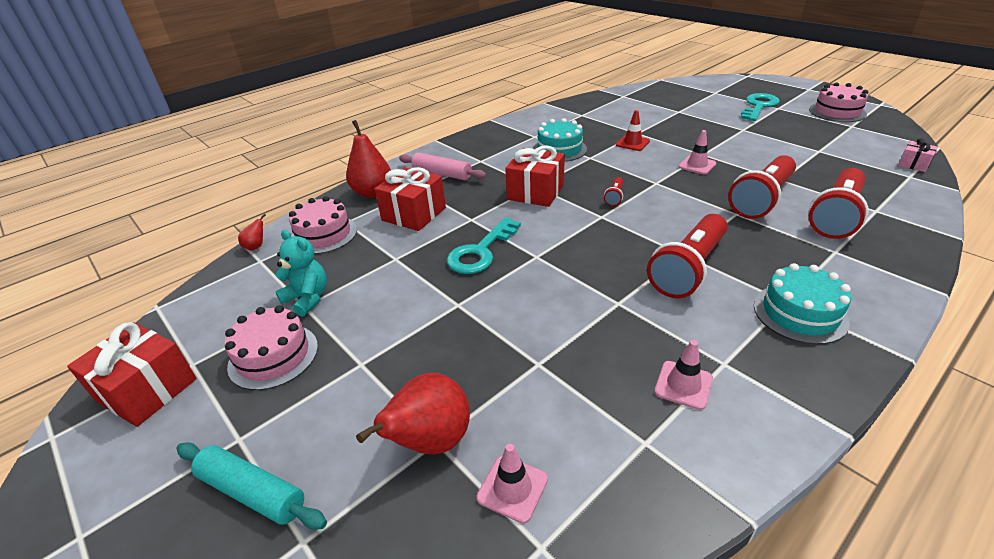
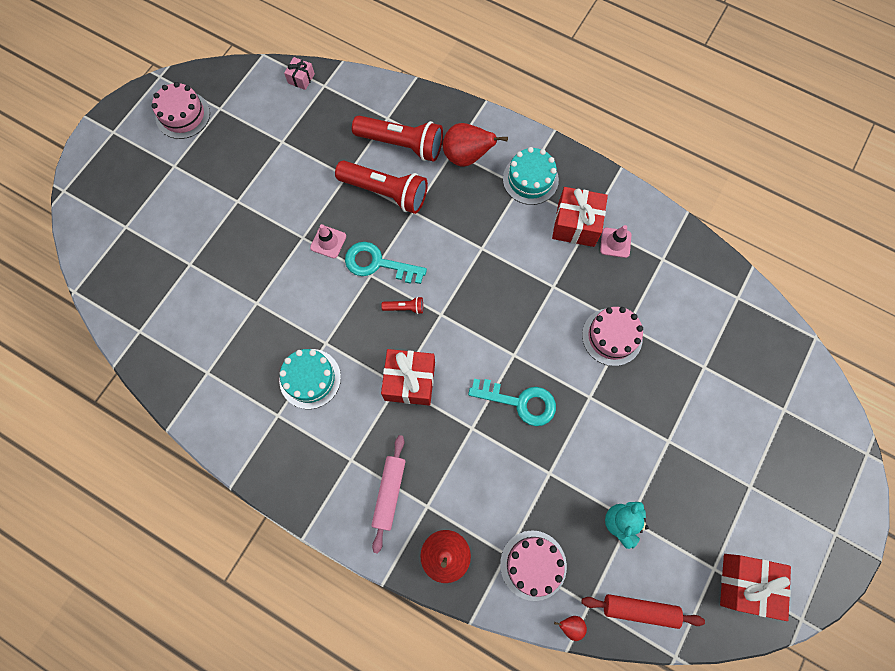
camera: 110 degrees left, 35 degrees up
(220, 292) = (639, 610): none -> red rolling pin
(253, 491) = (774, 454): turquoise rolling pin -> none
(273, 356) = (685, 510): pink cake -> pink cake (612, 336)
(414, 214) = (476, 488): red gift -> red gift (576, 224)
(430, 442) = (706, 370): red pear -> red pear (467, 157)
(512, 488) = (715, 318): pink traffic cone -> none
(632, 143) = (284, 305): red traffic cone -> none
(688, 269) = (500, 244): red flashlight -> none
(758, 106) = (170, 184): turquoise key -> turquoise key (378, 264)

